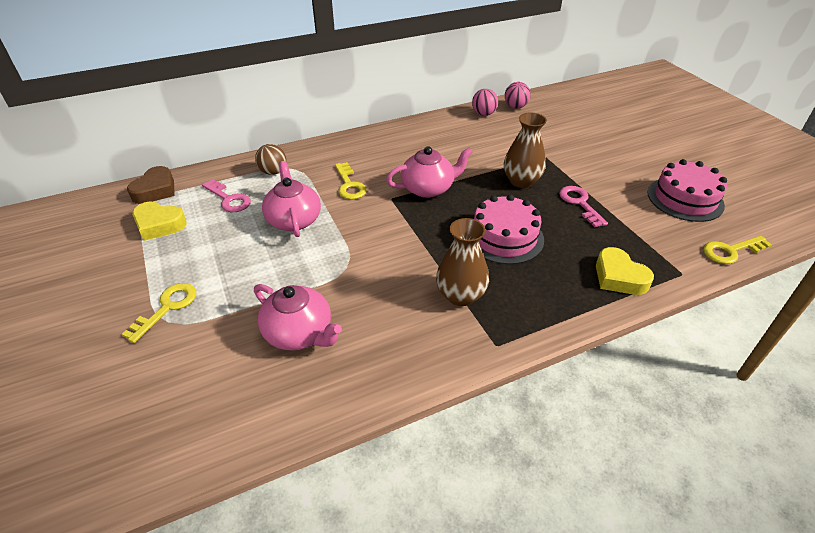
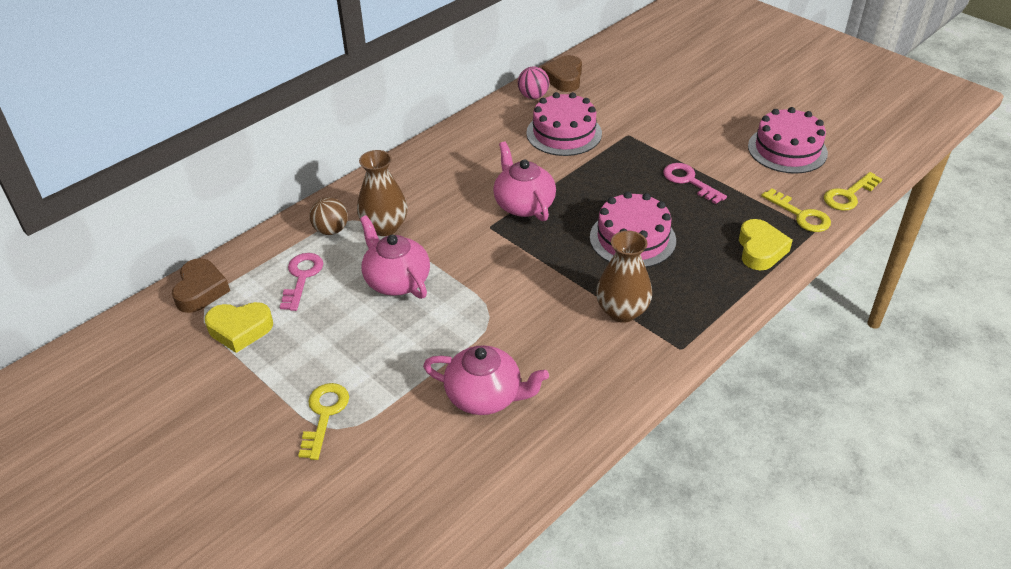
camera: 20 degrees left, 0 degrees up
(229, 199) = (302, 277): pink key -> pink key turned 105 degrees counterclockwise
(349, 185) = (432, 223): yellow key -> yellow key (801, 215)
(428, 188) = (523, 204): pink teapot -> pink teapot turned 75 degrees counterclockwise
(492, 144) = (564, 133): none -> pink cake
(515, 107) = (564, 78): pink ball -> brown heart
(521, 181) = (617, 170): brown vase -> brown vase (384, 227)
(619, 277) = (760, 250): yellow heart -> yellow heart turned 120 degrees counterclockwise

